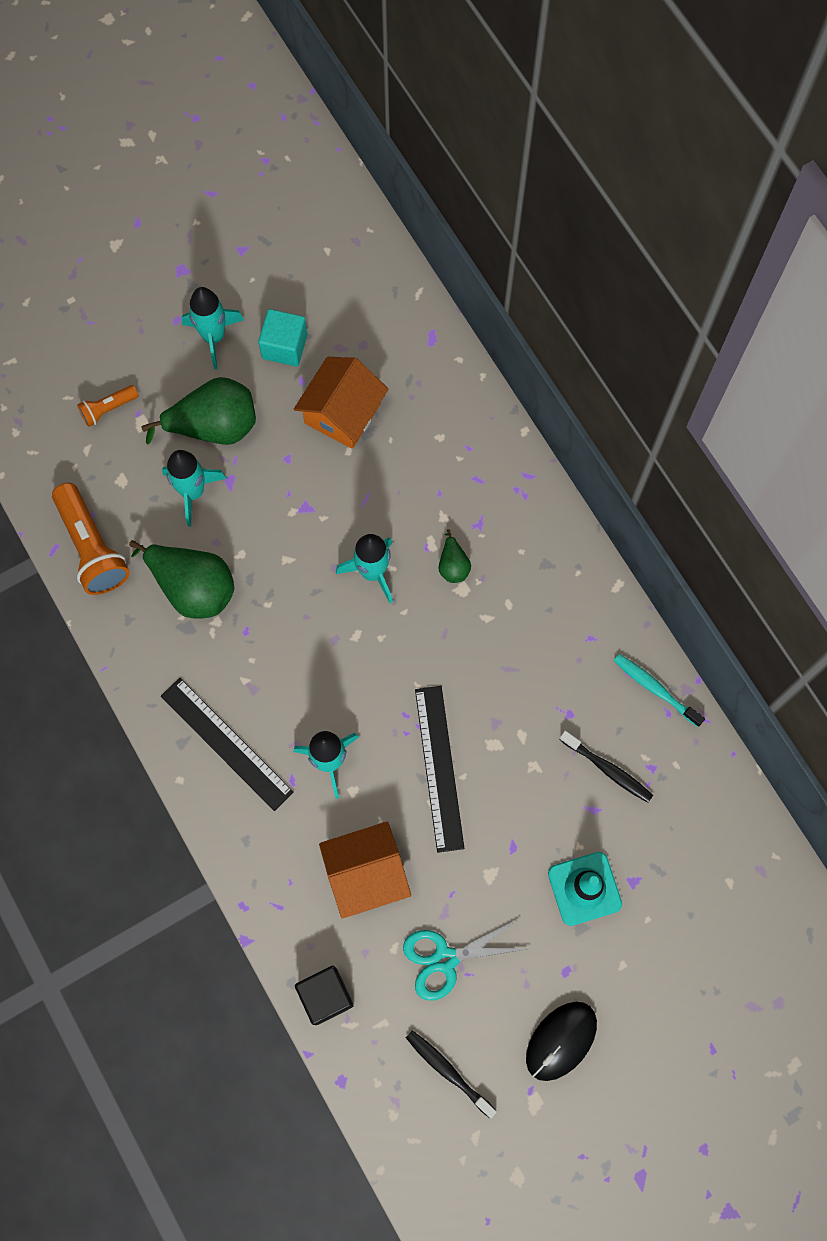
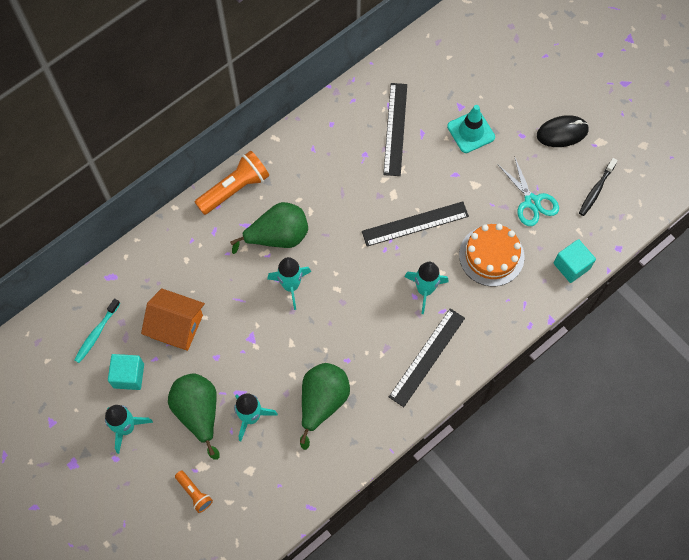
camera: 100 degrees left, 5 degrees down
(92, 547) = (304, 479): orange flashlight -> orange flashlight (235, 189)
(325, 996) = (571, 266): black cube -> turquoise cube
(366, 873) = (491, 255): orange house -> orange cake
(453, 565) = (277, 237): green pear -> green pear, size x2.08
(561, 1041) = (562, 133): black mouse -> black mouse turned 45 degrees counterclockwise
(607, 769) = (395, 129): black toothbrush -> black ruler
(656, 689) = (339, 108): turquoise toothbrush -> turquoise toothbrush (97, 333)

